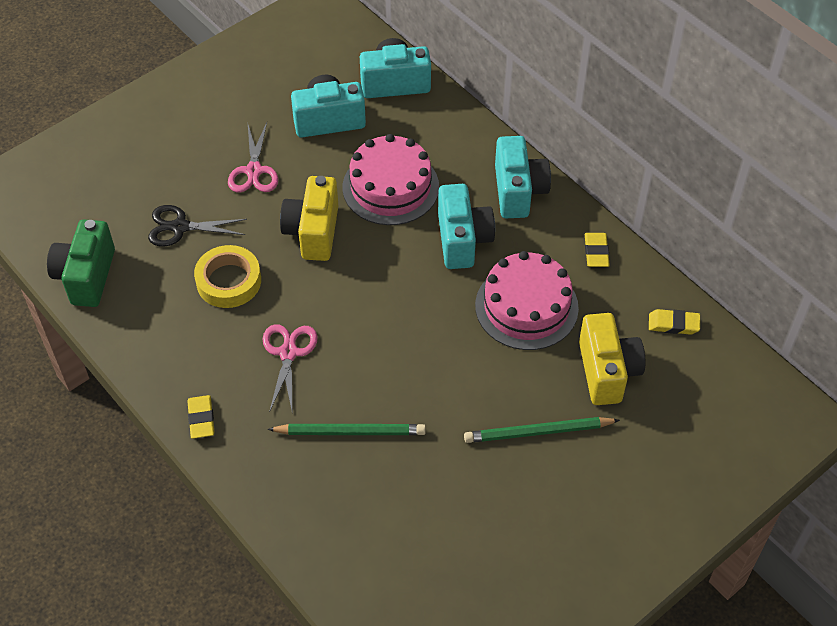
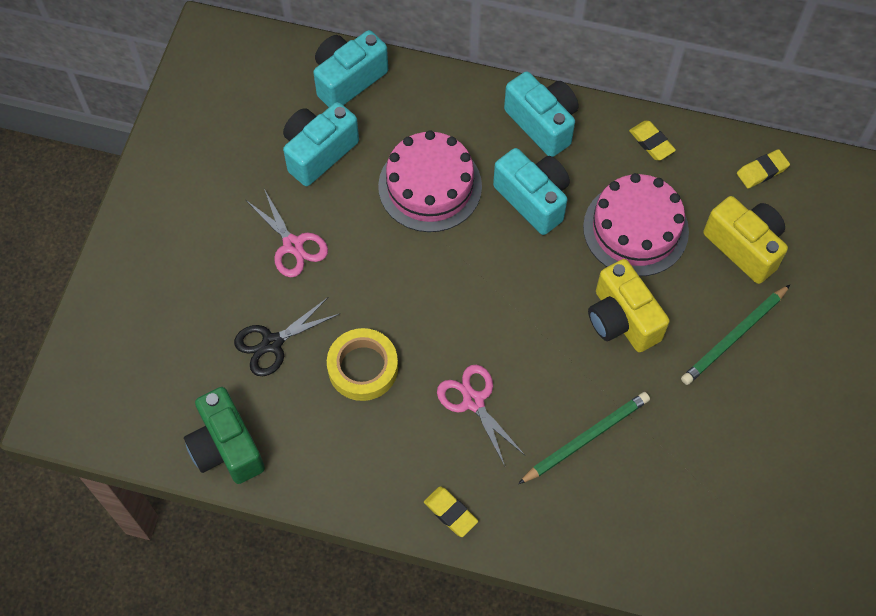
camera: 35 degrees left, 10 degrees up
(313, 232) = (398, 272): yellow camera -> yellow camera (622, 319)

